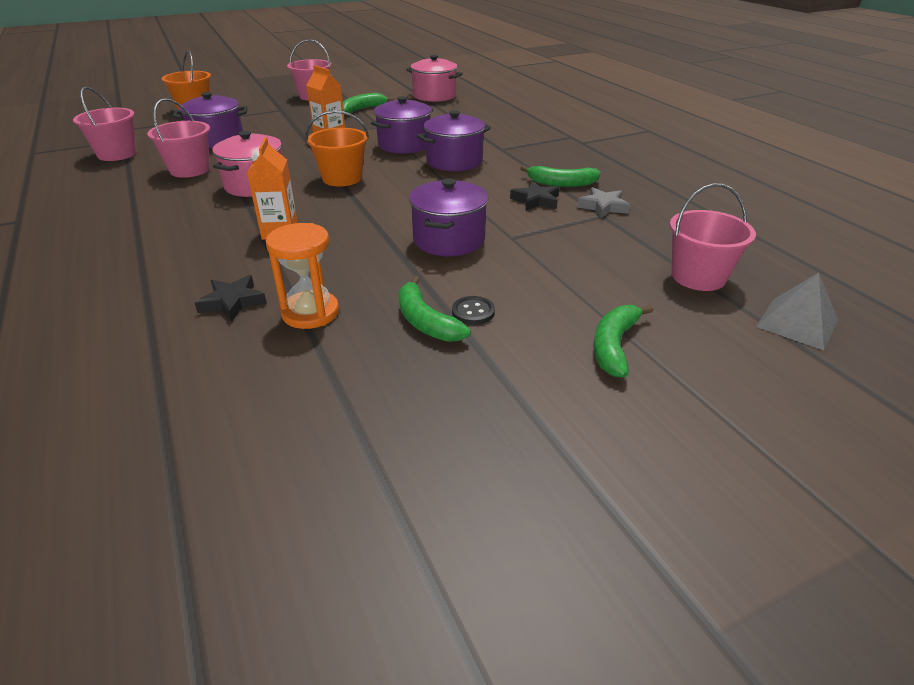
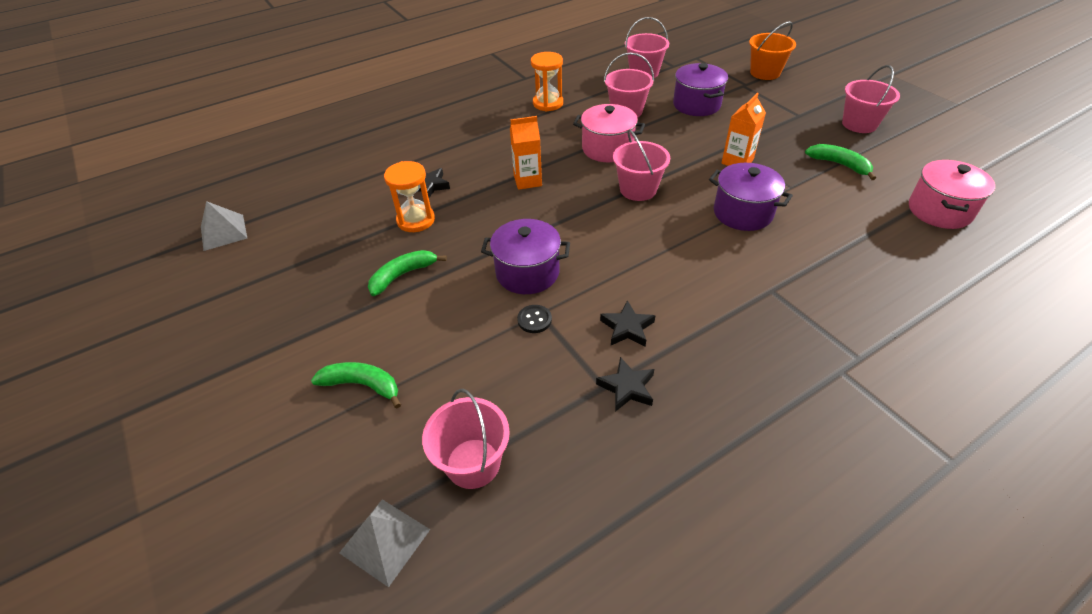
camera: 85 degrees right, 10 degrees up
(113, 210) = (548, 103): none -> orange hourglass
(194, 570) = (223, 232): none -> grey pyramid
(342, 178) = (638, 189): orange bucket -> pink bucket
(454, 161) = (711, 255): purple pot -> none
(473, 312) = (414, 299): black button -> black button (534, 320)
(561, 184) = (682, 349): green banana -> none
(603, 207) = (627, 387): grey star -> black star

